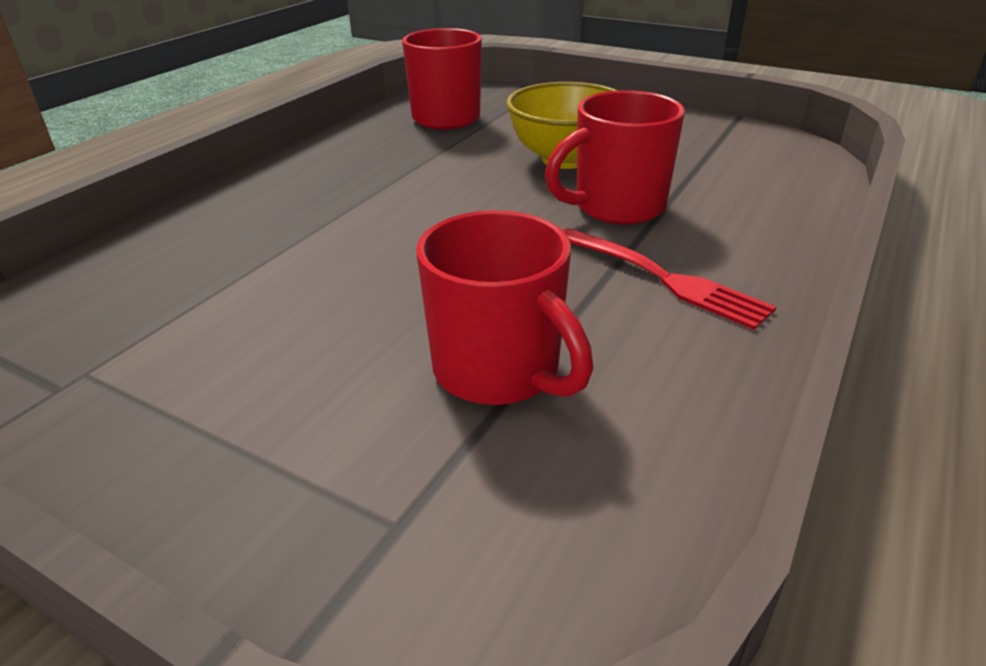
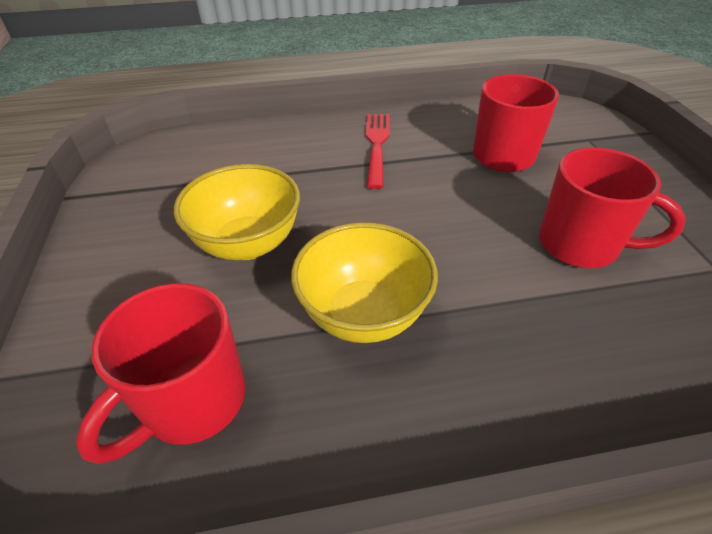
camera: 130 degrees left, 10 degrees up
(414, 174) = (364, 314): none -> yellow bowl
(616, 207) = (312, 187): red mug -> red mug (580, 245)

